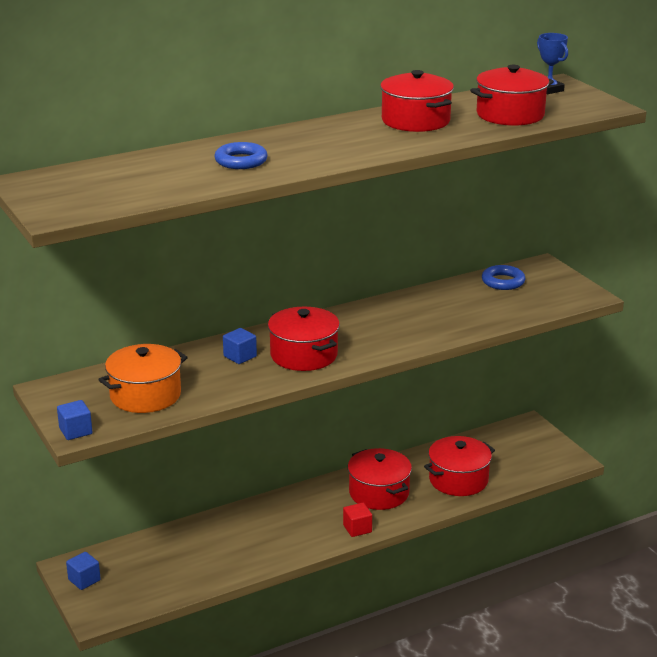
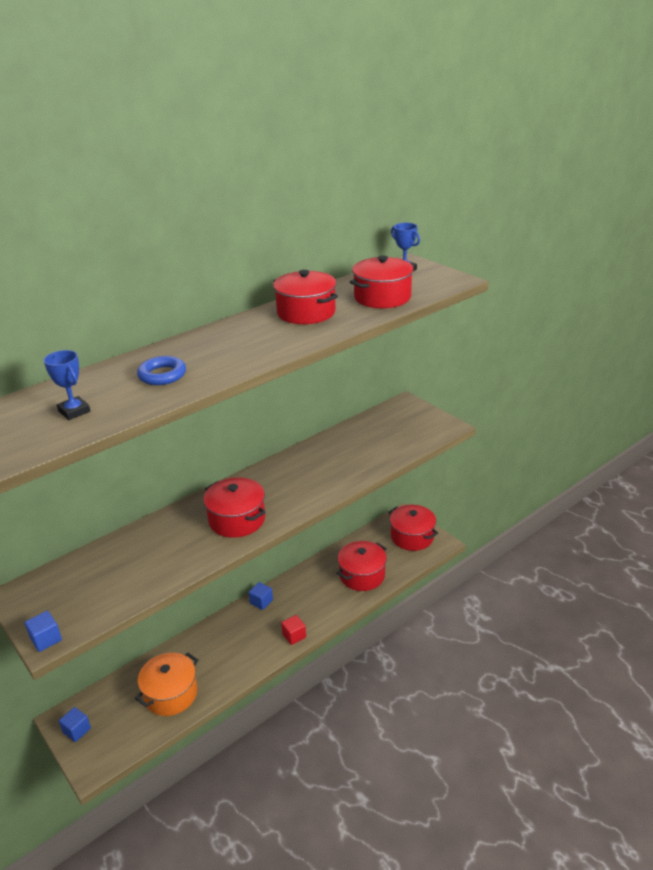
camera: 10 degrees left, 5 degrees up
(144, 182) = (74, 411): none -> blue trophy
(145, 395) = (106, 586): orange pot -> orange pot (171, 694)
(240, 356) = (183, 529): blue cube -> blue cube (261, 602)
(379, 493) = (304, 598): red pot -> red pot (412, 537)
(503, 282) = (379, 422): blue ring -> none

